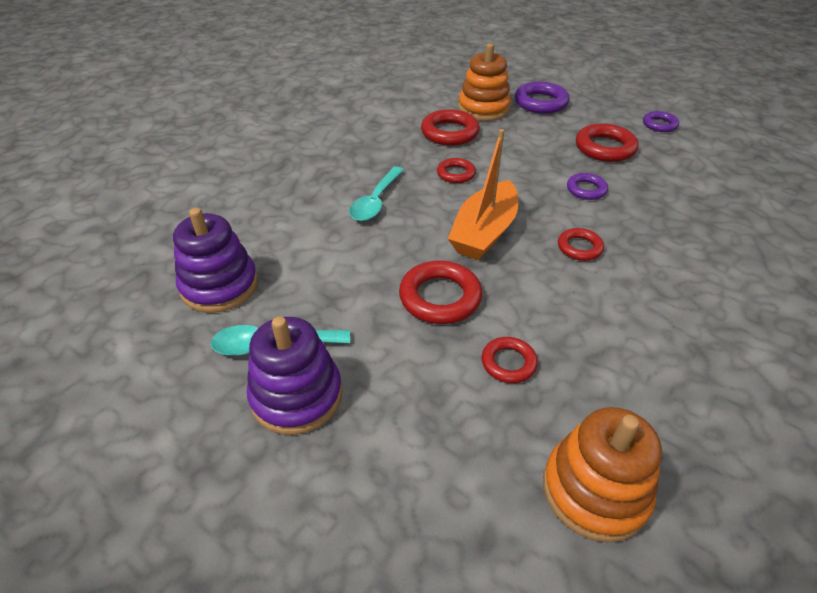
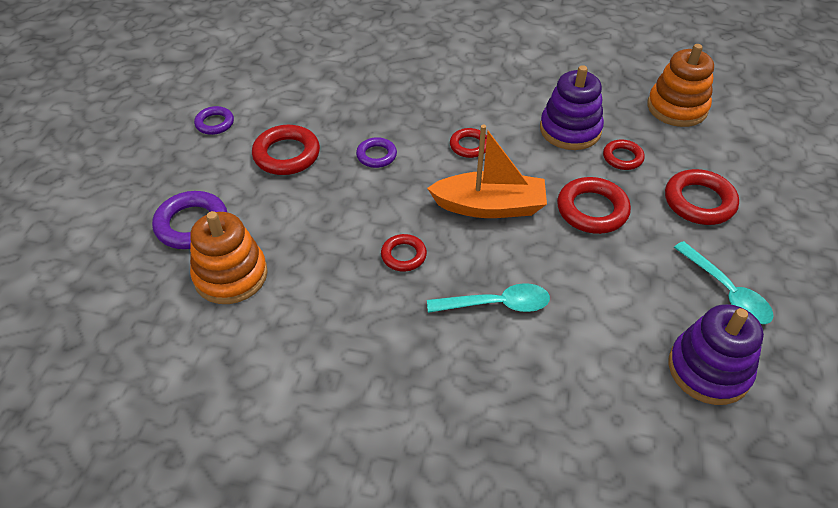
camera: 115 degrees left, 5 degrees up
(297, 395) = (749, 253): purple stacking toy -> purple stacking toy (570, 130)
(449, 133) = (312, 290): red ring -> red ring (699, 202)

